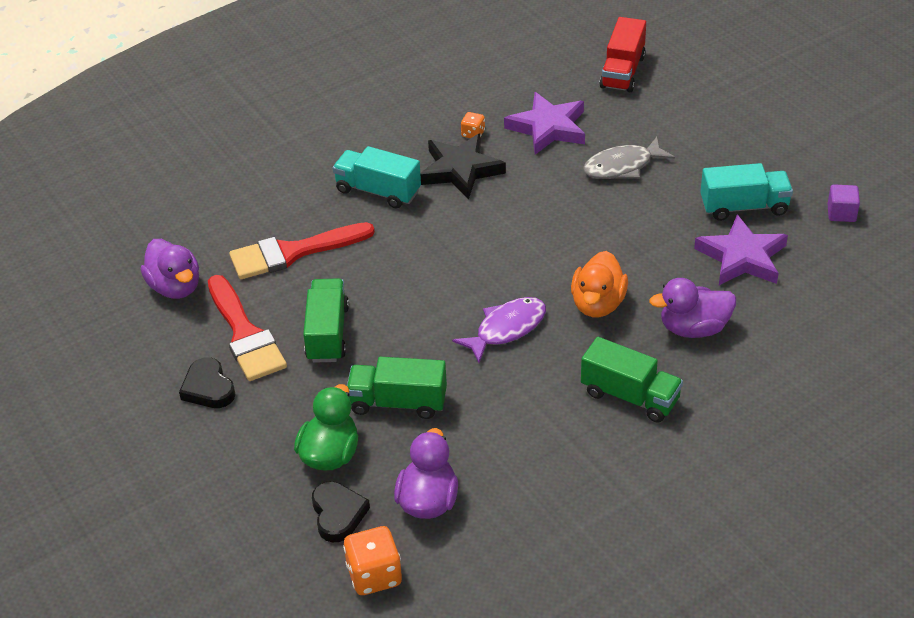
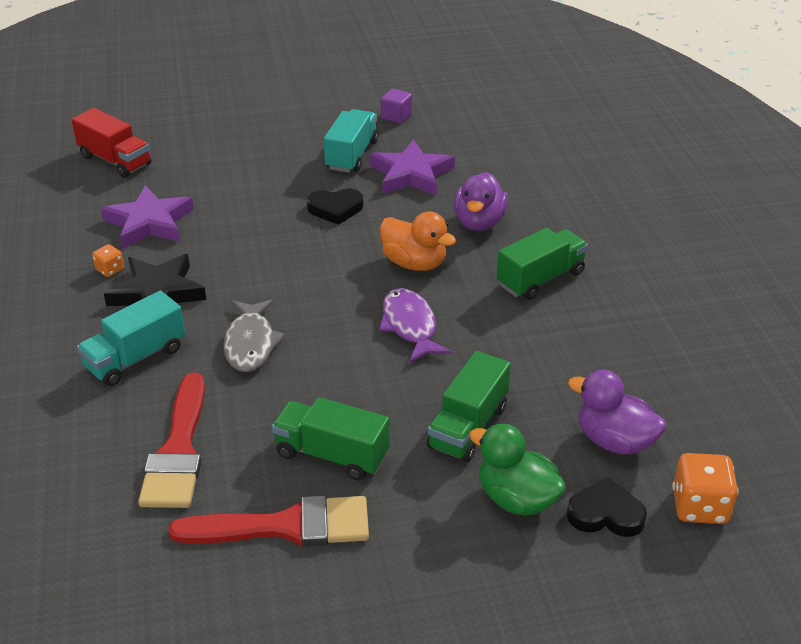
camera: 70 degrees left, 5 degrees down
(175, 287) = (153, 575): purple duck -> none
(208, 388) = (354, 582): black heart -> black heart (335, 209)
(622, 166) = (244, 198): grey fish -> grey fish (251, 343)

